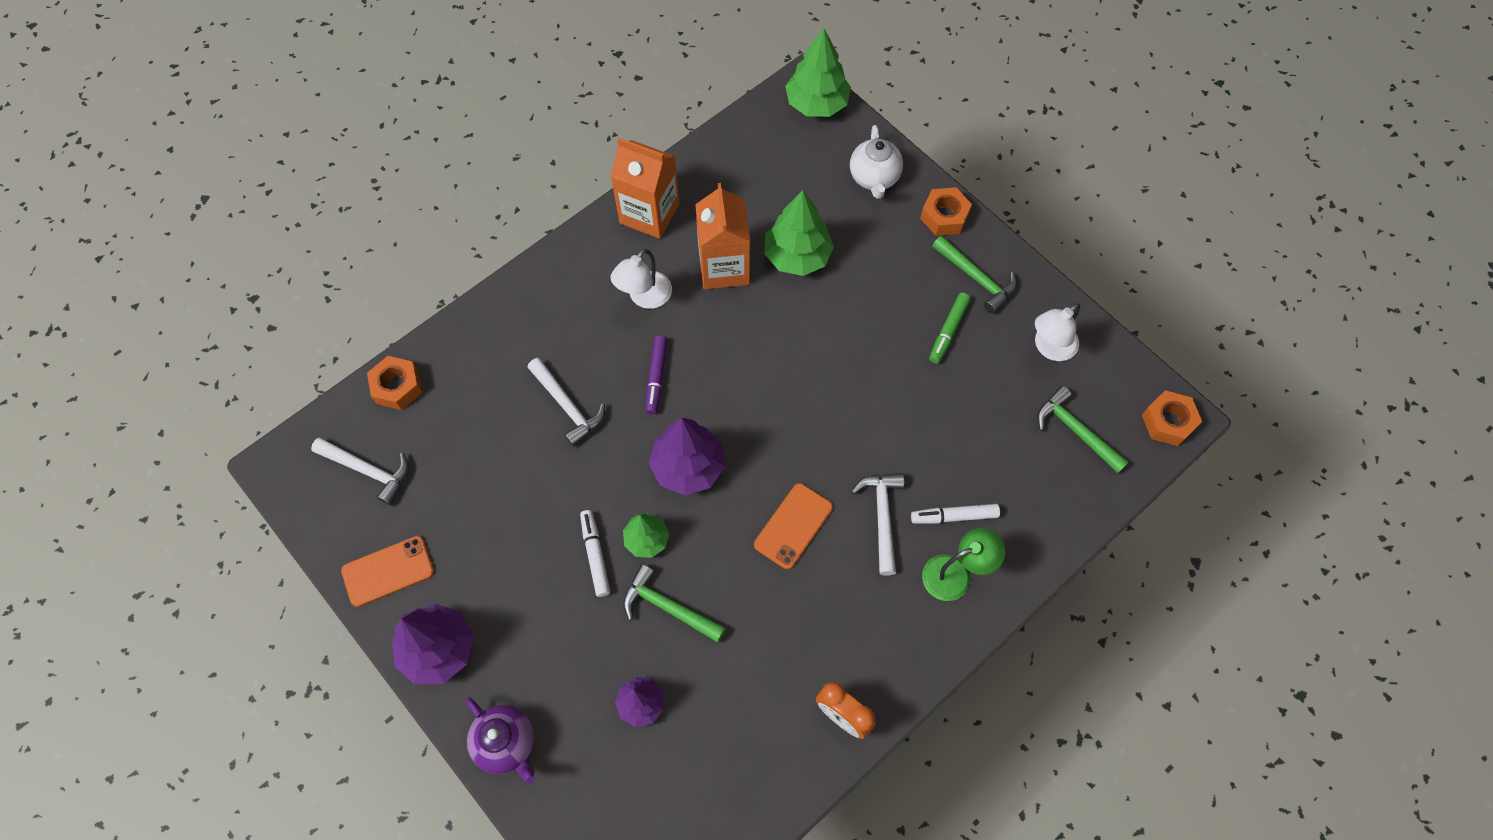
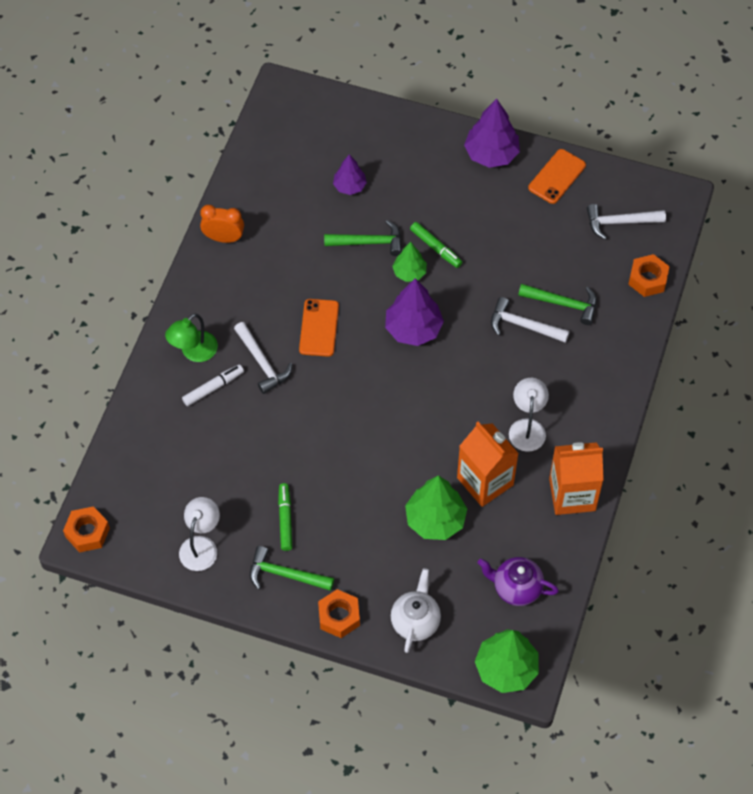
camera: 150 degrees right, 5 degrees down
(507, 744) = (413, 131): purple teapot -> purple teapot (516, 588)
(595, 555) = (435, 248): white marker -> green marker
(656, 377) = (477, 375): purple marker -> none
(874, 178) = (415, 621): white teapot -> white teapot turned 45 degrees clockwise
(1075, 431) = (154, 491): green hammer -> green hammer (563, 304)

